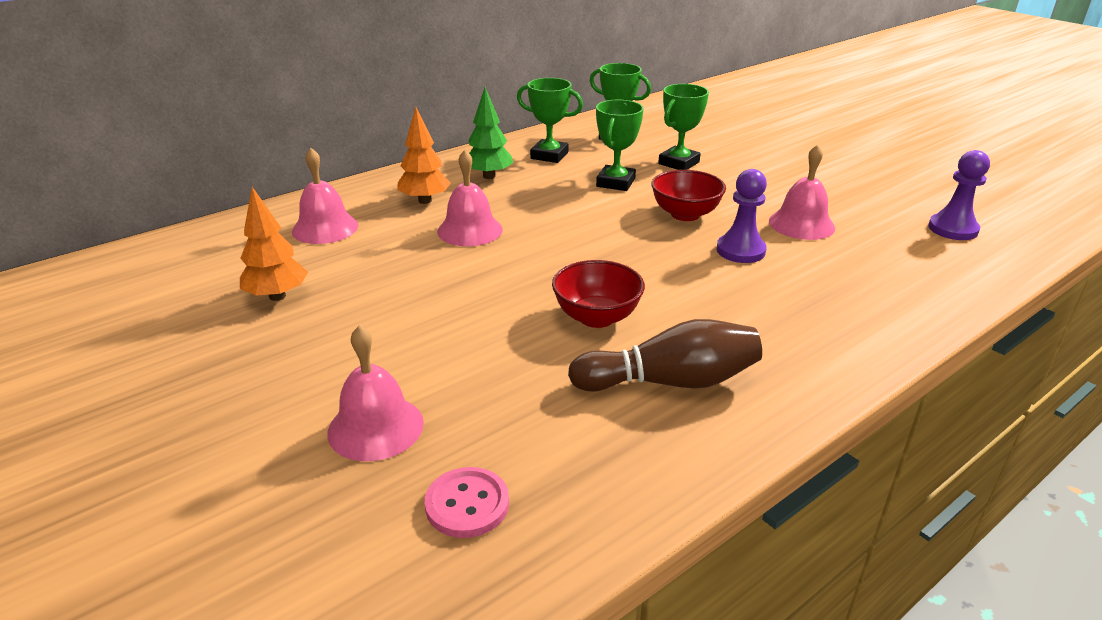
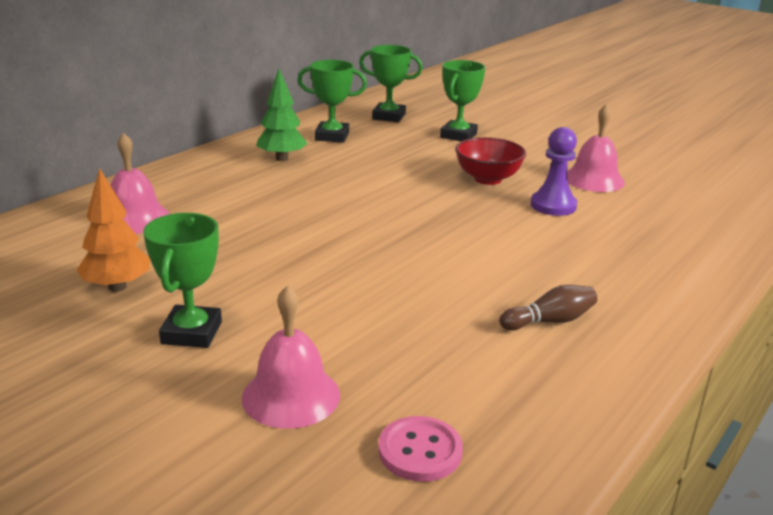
camera: 15 degrees left, 5 degrees down
(425, 201) = (228, 185): orange tree -> none
(470, 230) = (289, 208): pink bell -> none
(596, 317) = (454, 274): red bowl -> none
(615, 182) = (409, 156): green trophy -> green trophy (192, 333)
(669, 382) = (549, 321): brown bowling pin -> brown bowling pin, size x0.57
(953, 229) = (719, 174): purple pawn -> none

